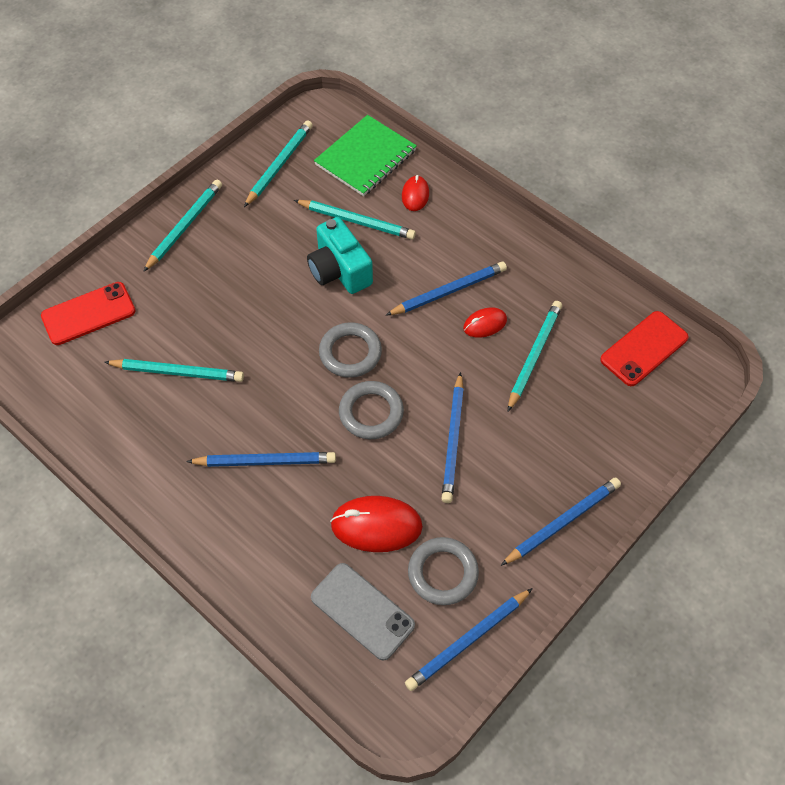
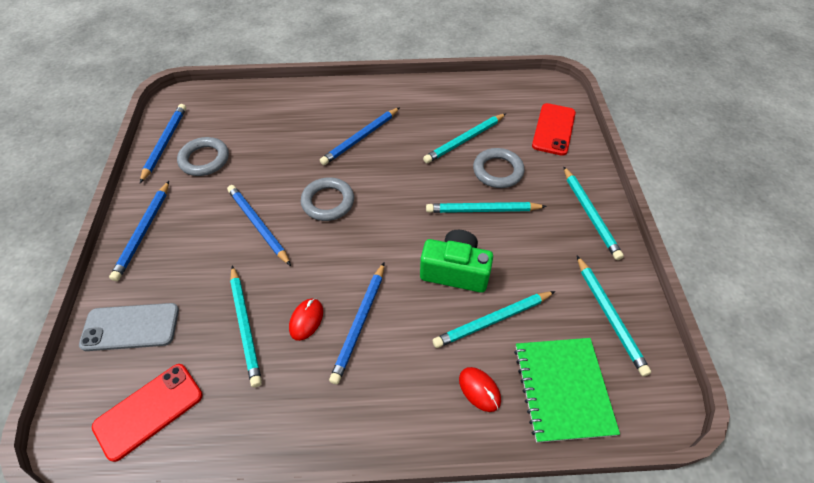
camera: 135 degrees right, 5 degrees down
(256, 296) = (482, 210): none -> turquoise pencil
(339, 270) = (455, 271): turquoise camera -> green camera
(350, 353) = (381, 224): grey ring -> grey ring (497, 171)
(362, 611) = (236, 119): grey phone -> grey phone (131, 327)
(376, 525) = (264, 154): red mouse -> none
(644, 349) = (149, 410): red phone -> red phone turned 45 degrees clockwise

